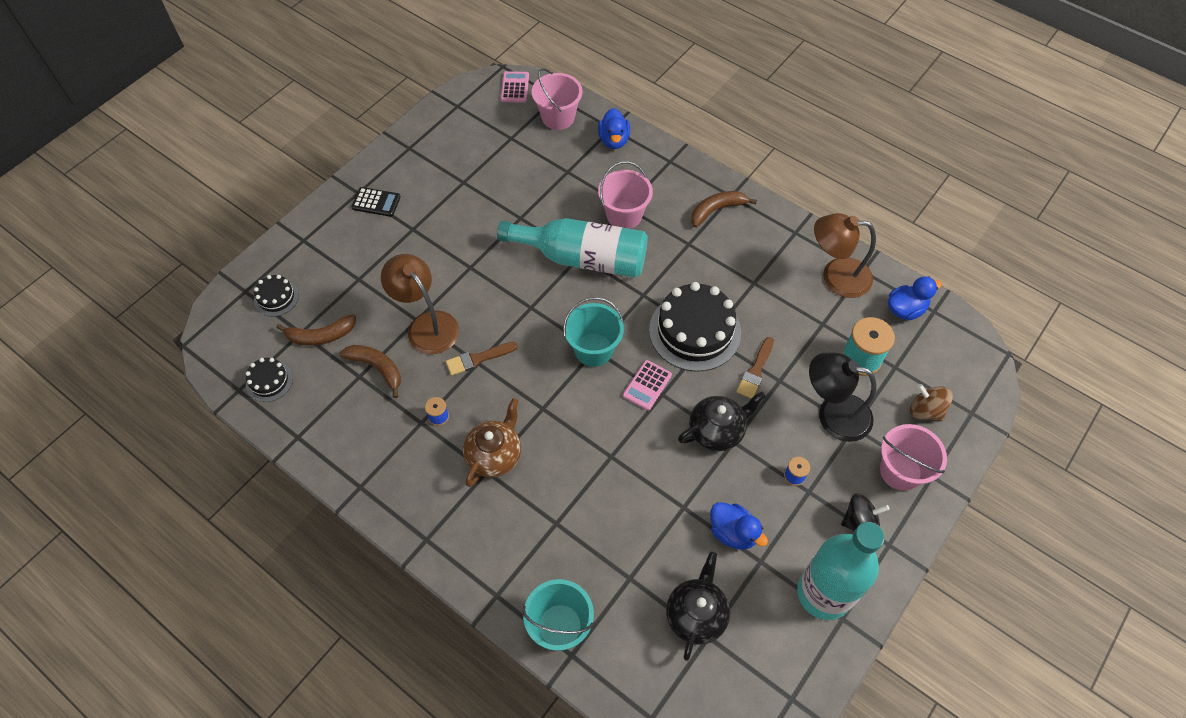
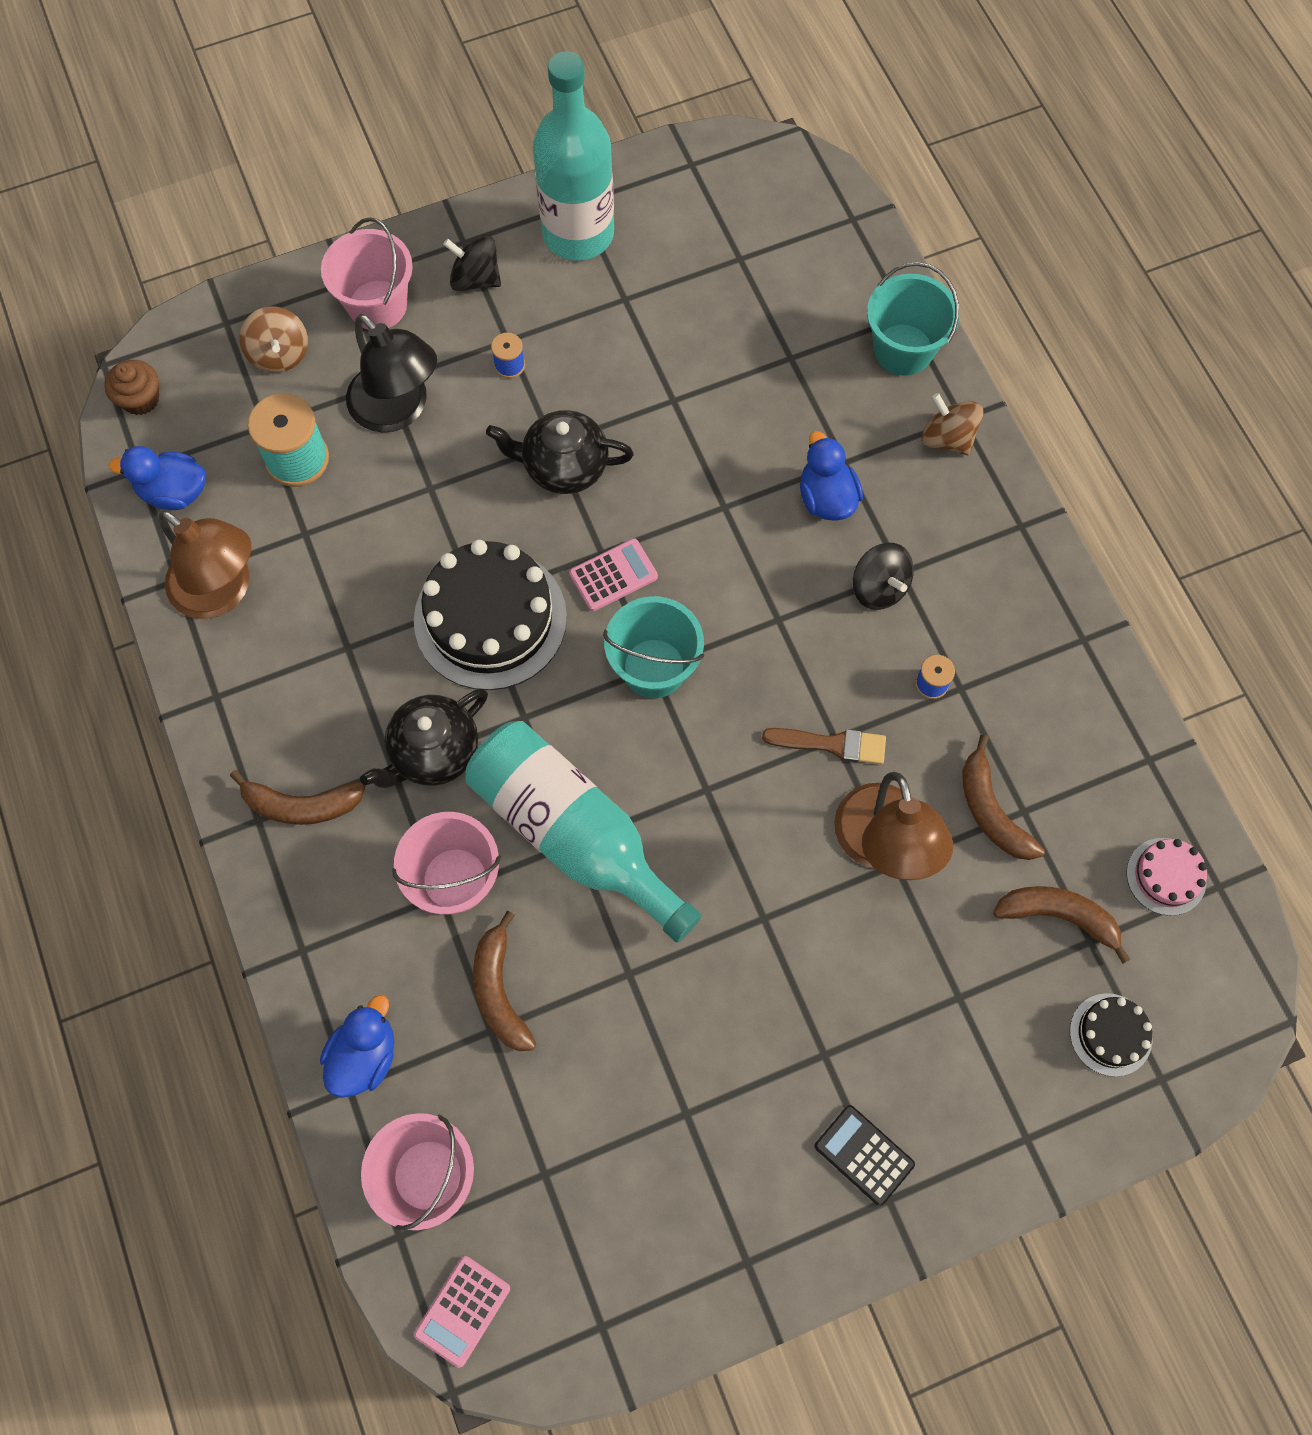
camera: 150 degrees left, 10 degrees up
(269, 381) = (1166, 876): black cake -> pink cake
(494, 455) = (879, 587): brown teapot -> black spinning top
(499, 575) = (947, 438): none -> brown spinning top
(573, 186) = (499, 991): none -> brown banana
(696, 615) = (738, 284): black teapot -> black teapot (433, 752)
(733, 532) = (633, 343): blue duck -> blue duck (826, 498)
(755, 371) = (451, 517): brown brush -> none
(970, 346) = (140, 399): none -> brown cupcake

